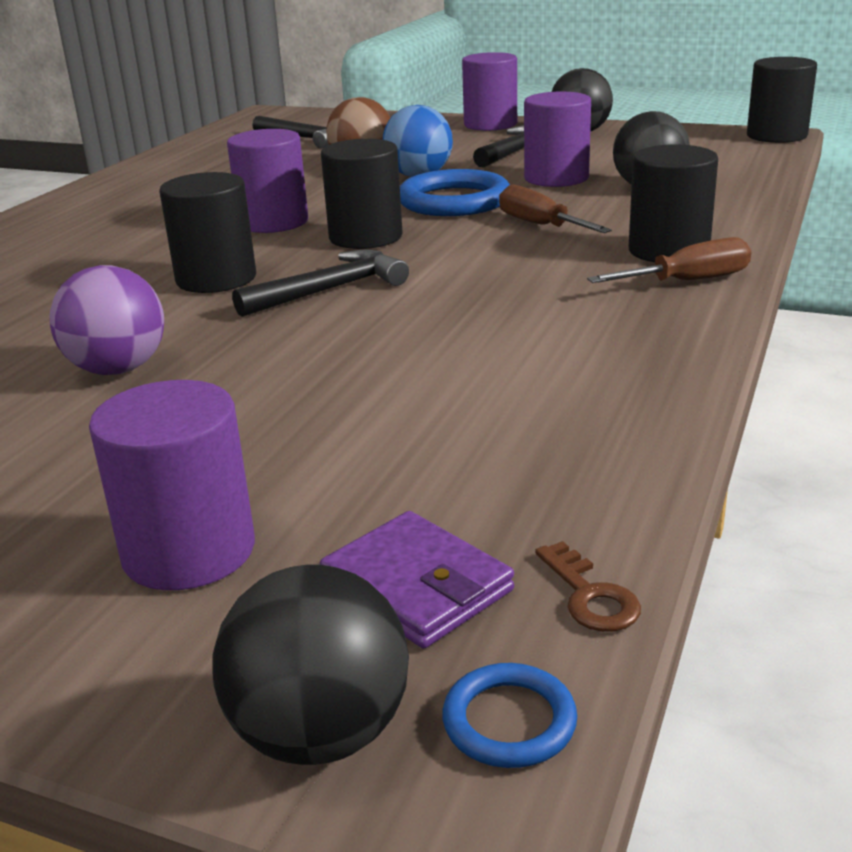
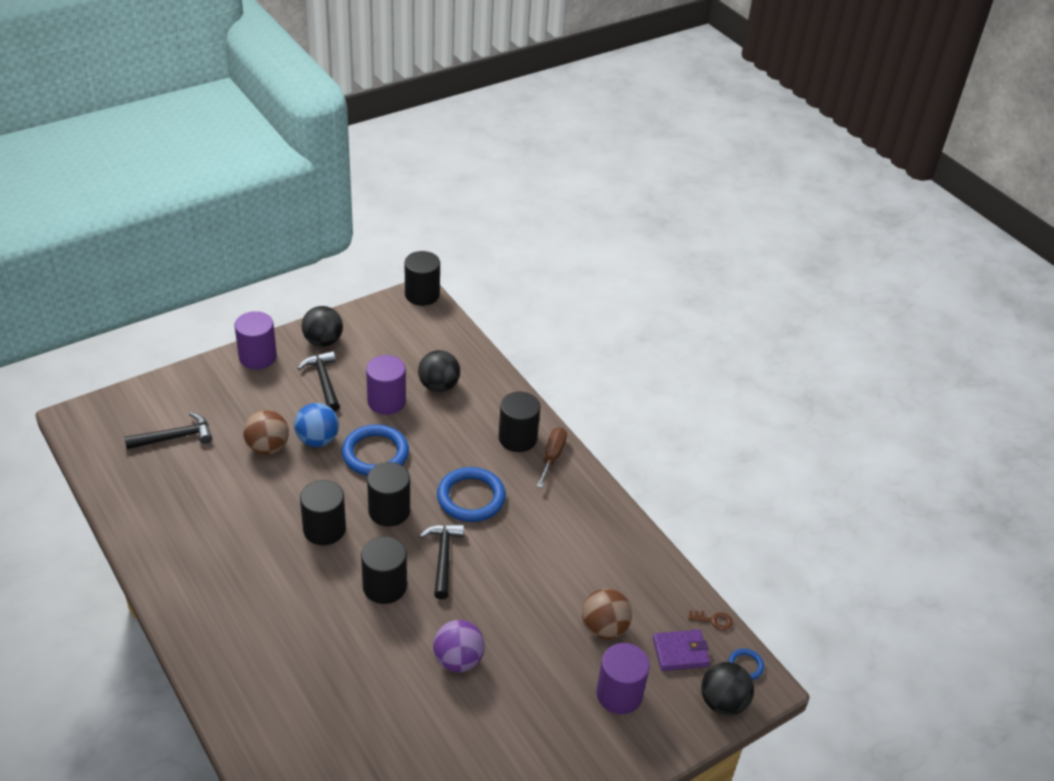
camera: 60 degrees left, 15 degrees up
(273, 222) = (324, 529): purple cylinder -> black cylinder
(361, 464) = (604, 628): none -> brown ball
(483, 266) = (471, 498): none -> blue ring
(540, 225) = (444, 450): brown screwdriver -> none

